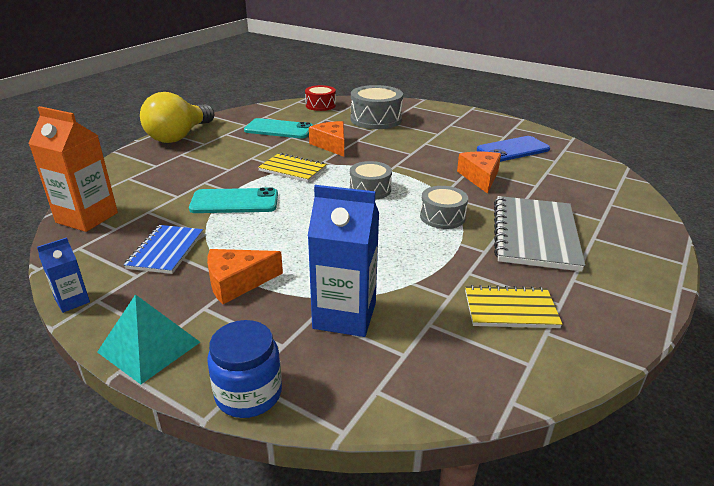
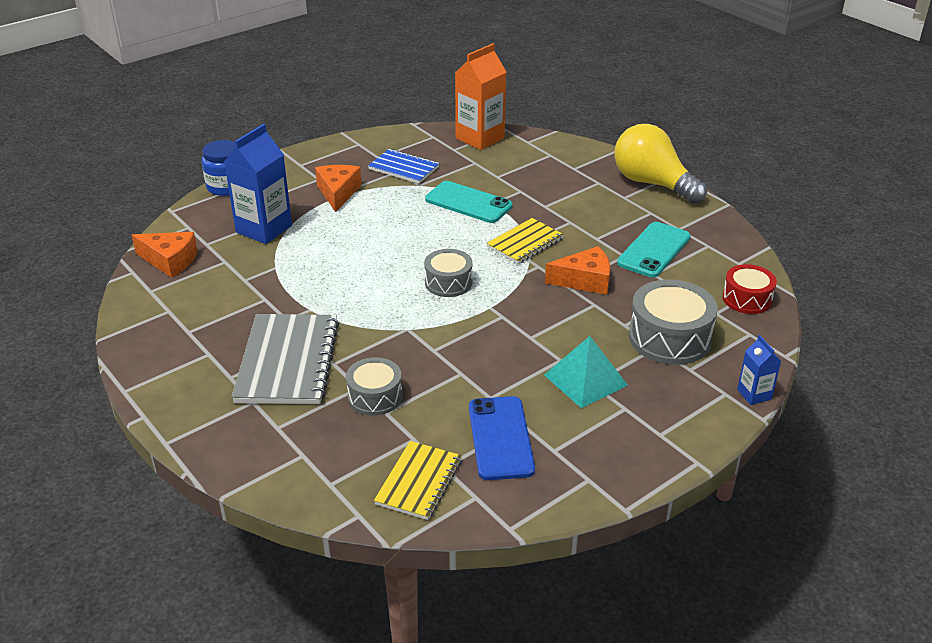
camera: 110 degrees right, 5 degrees up
(72, 301) = (364, 136): blue carton -> blue carton (754, 394)
(149, 347) = (295, 160): turquoise pyramid -> turquoise pyramid (585, 380)
(234, 202) = (468, 203): turquoise phone -> turquoise phone turned 75 degrees counterclockwise
(442, 217) = (362, 313): grey drum -> grey drum (375, 396)
(480, 177) = (432, 372): orange cheese -> orange cheese (170, 261)
(510, 309) = (205, 303): yellow notebook -> yellow notebook (419, 482)
(534, 235) = (288, 362): grey notebook -> grey notebook turned 60 degrees clockwise

